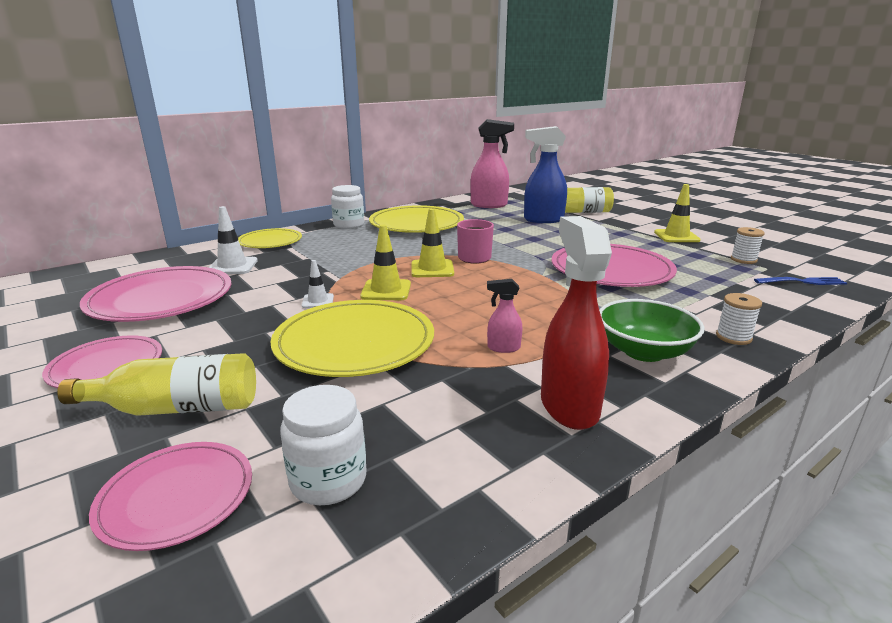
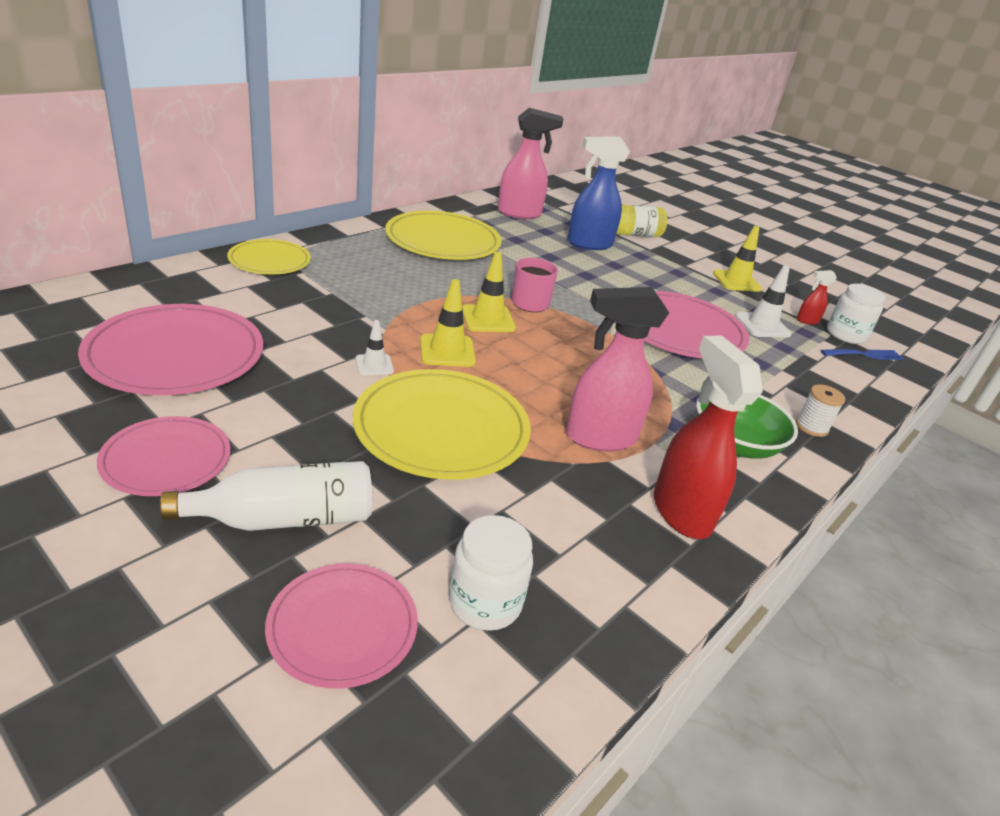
camera: 15 degrees left, 10 degrees up
(177, 408) = (285, 518): yellow bottle -> white bottle
(232, 266) = (241, 303): white traffic cone -> white traffic cone (762, 325)
(349, 225) = (359, 237): white jar -> white jar (845, 335)
(503, 348) = (599, 438): pink spray bottle -> pink spray bottle, size x2.14
(743, 260) = (807, 321): white spool -> red spray bottle

